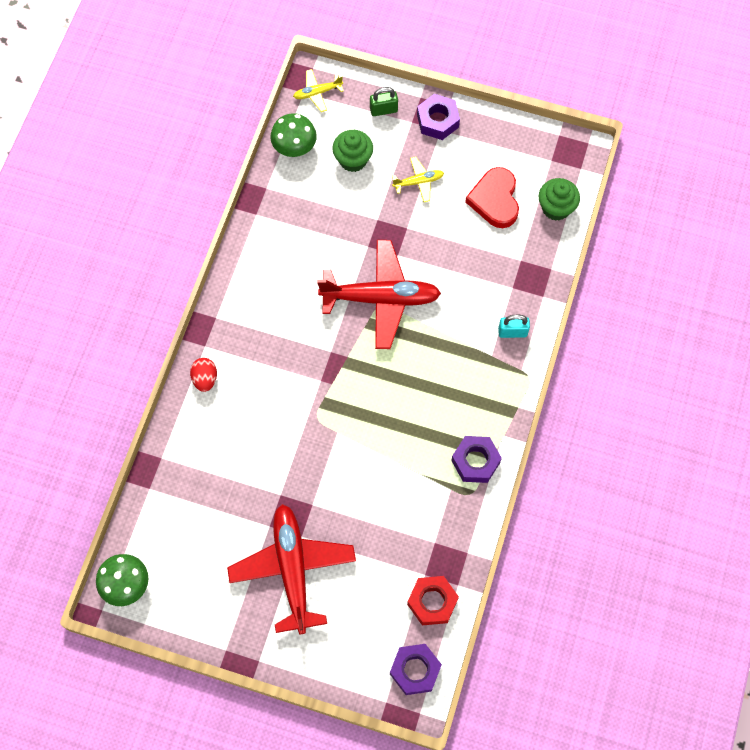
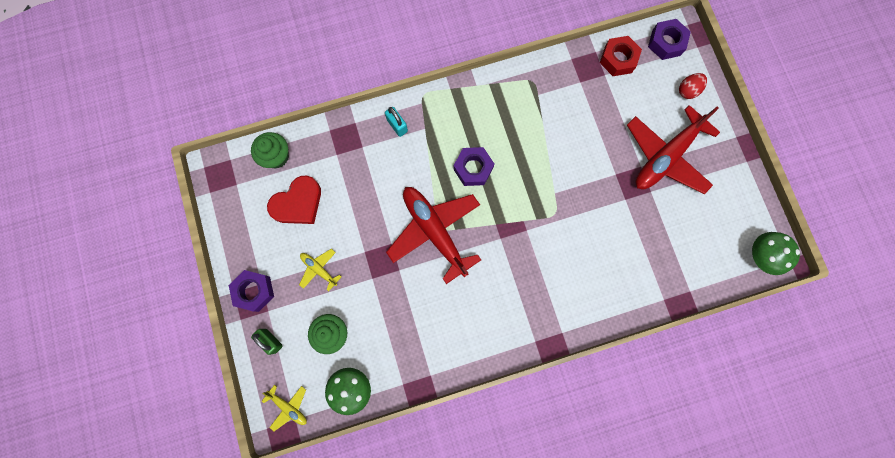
camera: 125 degrees left, 10 degrees up
(205, 379) = (586, 313): red egg -> red egg (688, 90)
(475, 461) = (508, 91): purple nut -> purple nut (473, 168)

